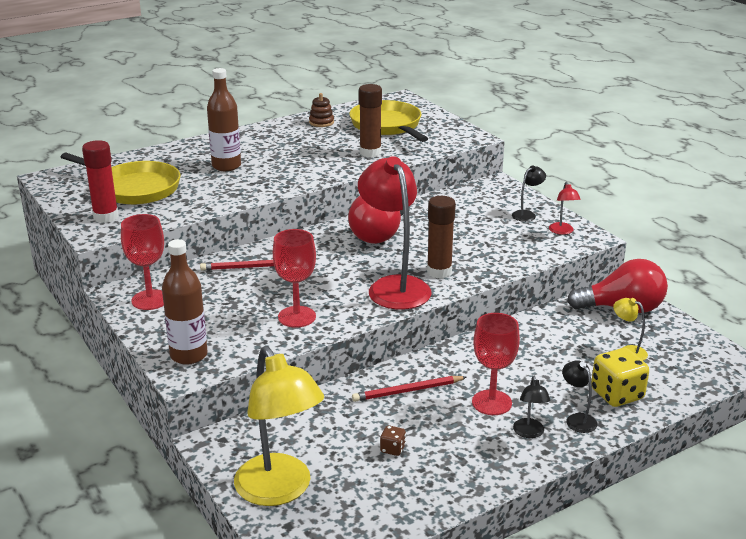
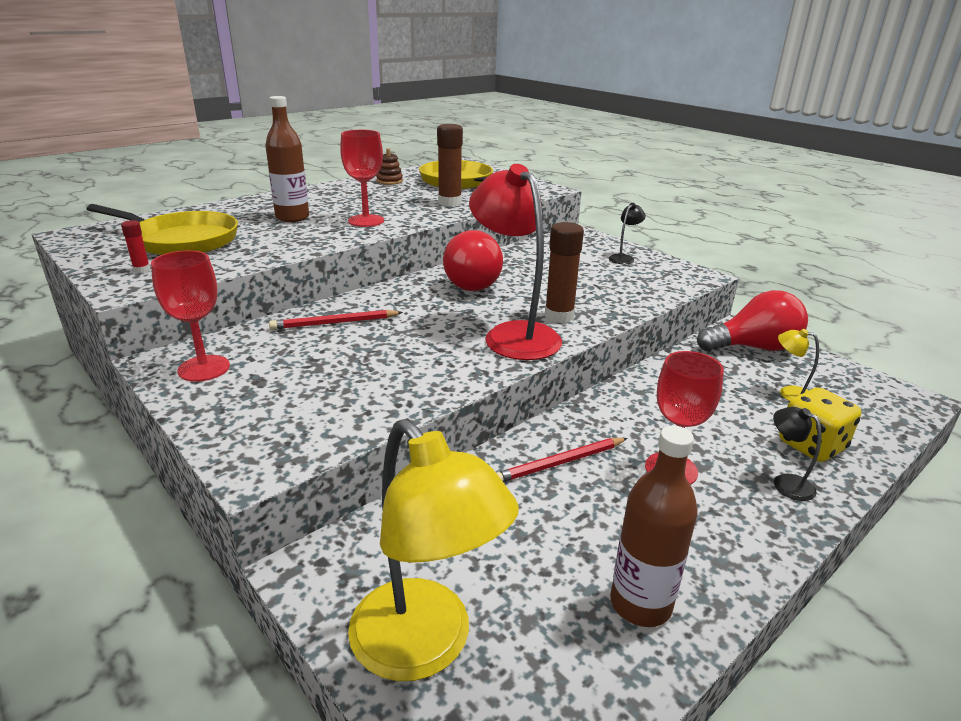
camera: 10 degrees left, 0 degrees up
(106, 217) = (142, 270): red glue stick -> red glue stick, size x0.49
(189, 355) = (261, 439): brown bottle -> brown bottle (640, 604)
(297, 317) = (404, 377): red goblet -> red goblet (366, 221)
(392, 449) = (571, 552): brown dice -> none
(529, 433) = (739, 508): black lamp -> none
(562, 231) = (669, 271): red lamp -> none

